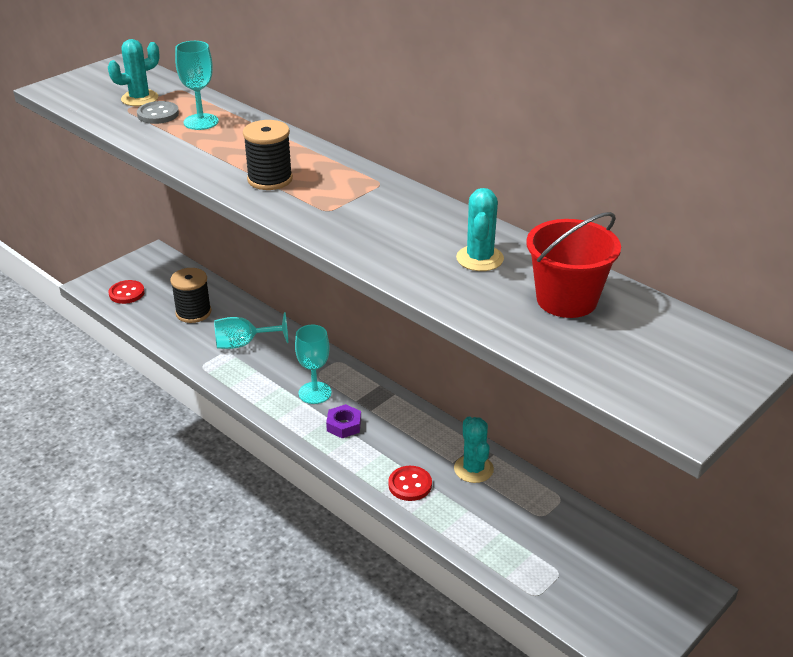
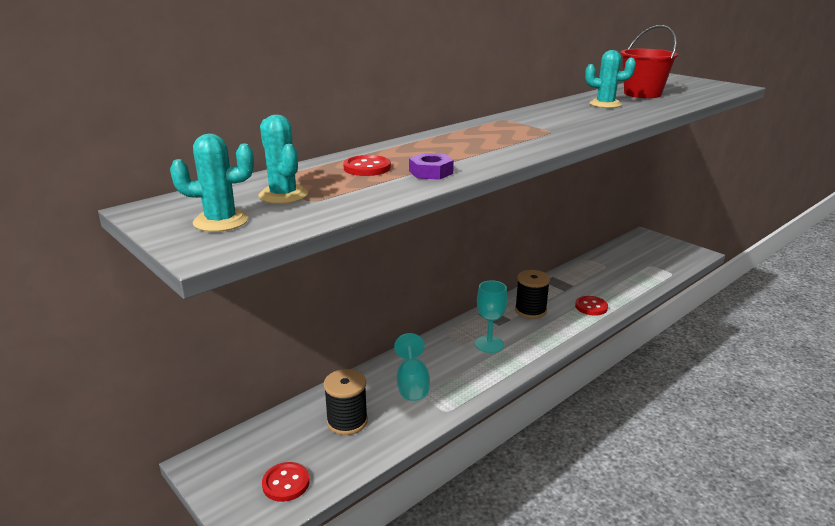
camera: 85 degrees left, 10 degrees down
(158, 114) = (337, 185): grey button -> none
(201, 122) = (367, 168): turquoise goblet -> red button
(270, 179) = (500, 145): black spool -> black spool (530, 310)
(344, 425) = (530, 331): purple nut -> purple nut (431, 172)
(473, 469) = (569, 284): turquoise cactus -> turquoise cactus (221, 221)

